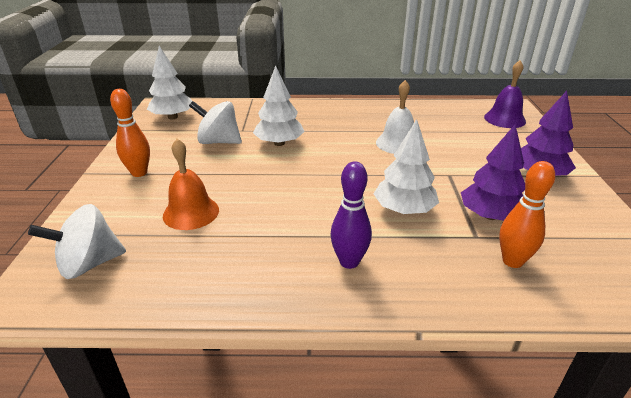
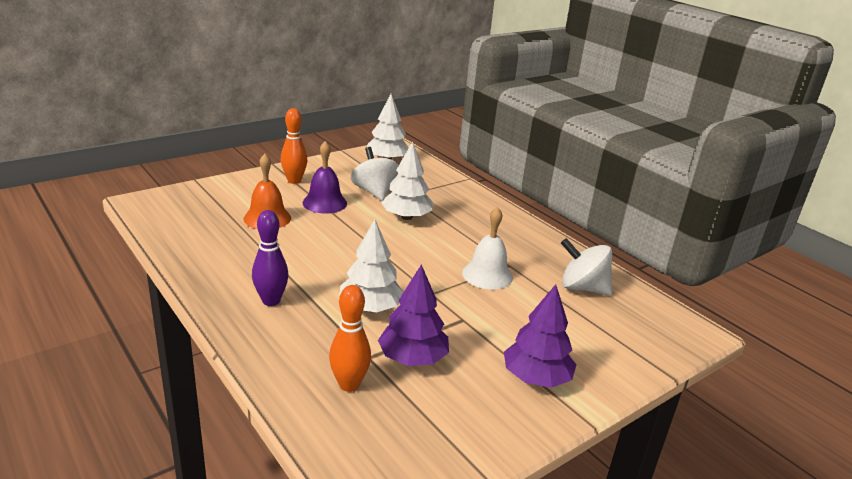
camera: 50 degrees right, 5 degrees down
(89, 264) = (182, 207): white spinning top -> white spinning top (582, 288)
(504, 119) = (648, 331): purple bell -> purple bell (324, 203)

